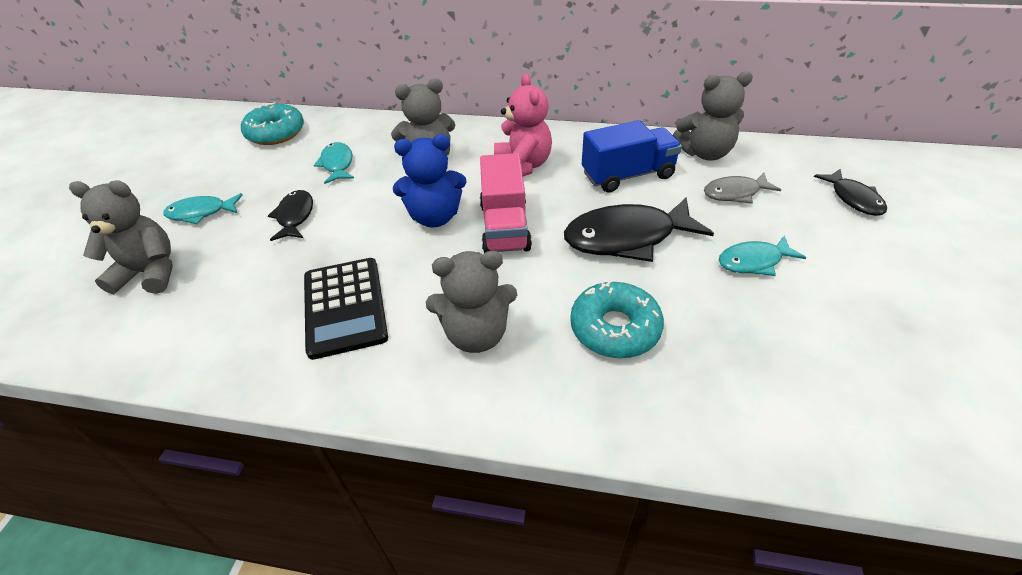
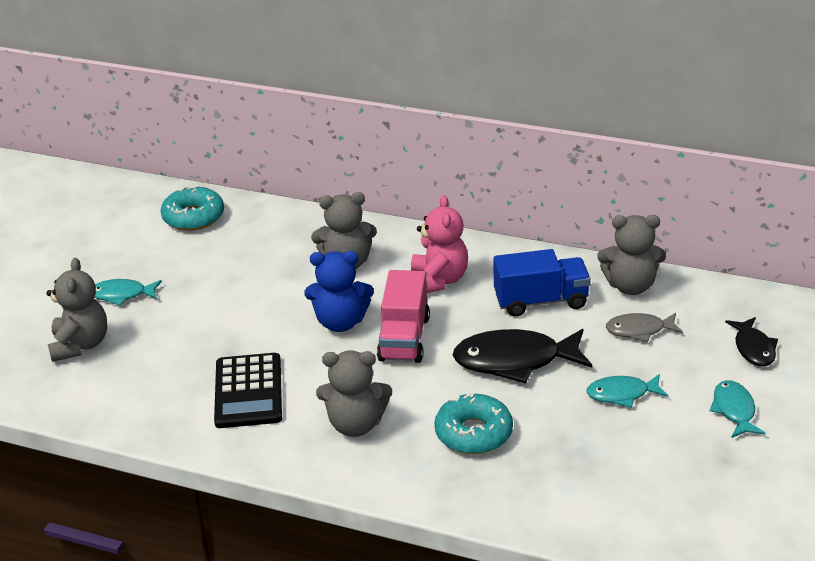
camera: 10 degrees right, 10 degrees down
(149, 273) = (80, 345): grey teddy bear -> grey teddy bear turned 75 degrees clockwise
(295, 216) = (209, 308): black fish -> none
(337, 164) = (254, 259): turquoise fish -> turquoise fish (734, 410)

